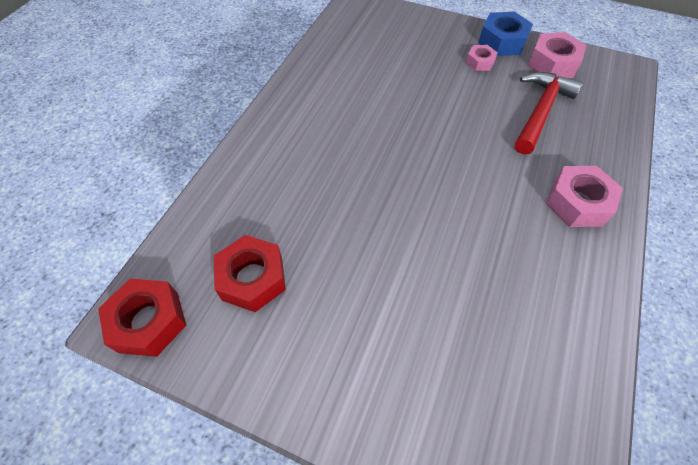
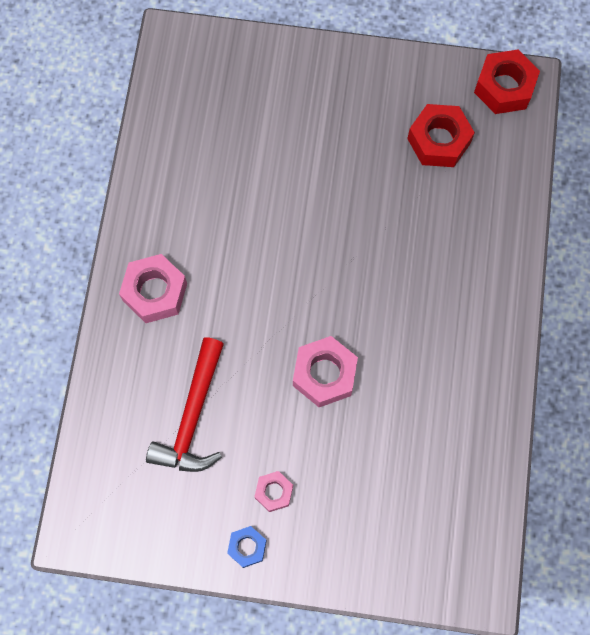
camera: 165 degrees right, 15 degrees up
(502, 42) = (247, 547): blue nut -> blue nut, size x0.57
(552, 63) = (177, 515): pink nut -> pink nut (324, 374)

